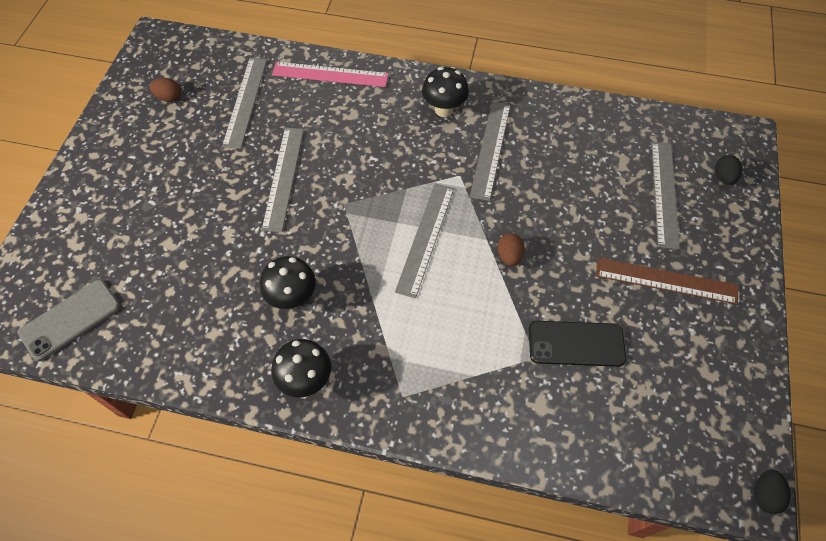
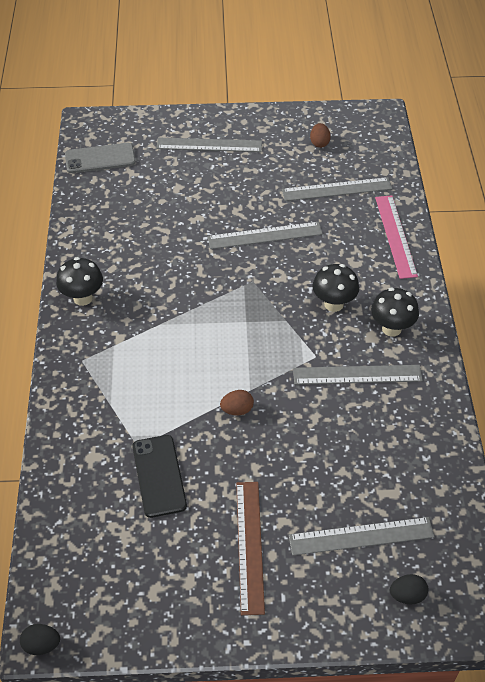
camera: 75 degrees right, 10 degrees down
(70, 320) = (100, 158): grey phone -> grey phone turned 45 degrees counterclockwise
(293, 298) = (151, 272): black mushroom -> black mushroom (333, 304)
(425, 238) = (236, 344): grey ruler -> grey ruler (209, 145)

